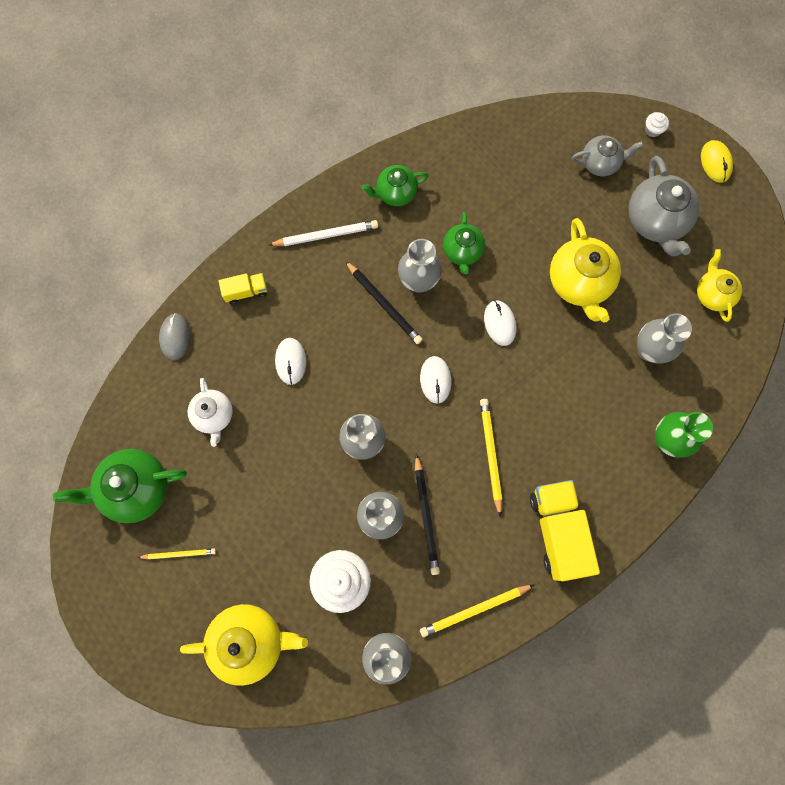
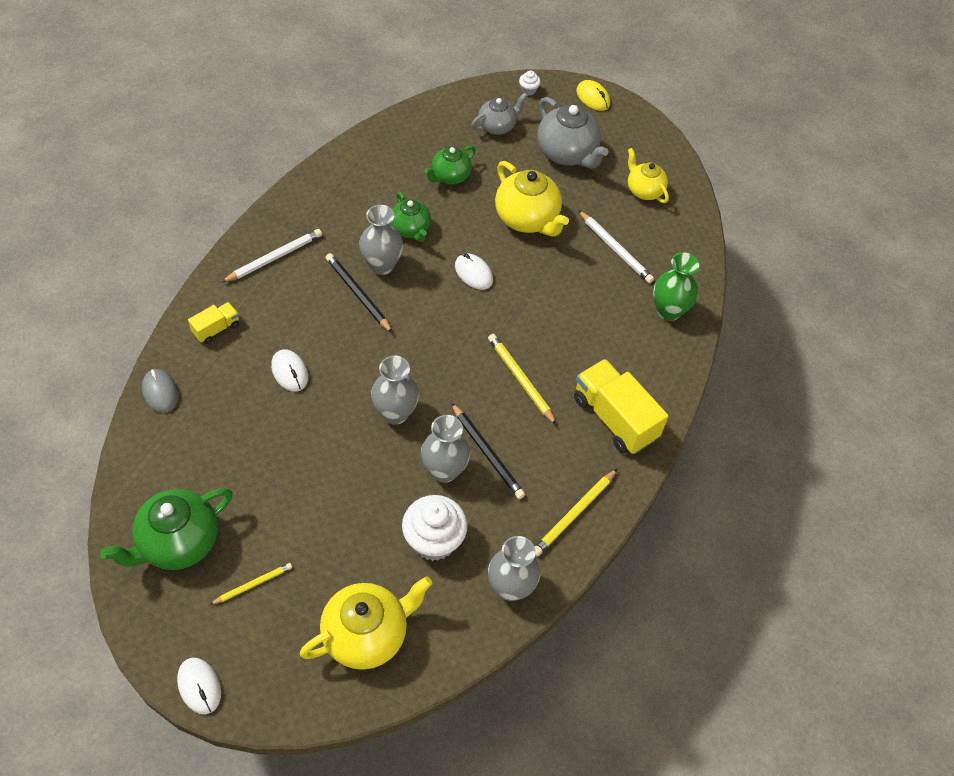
camera: 30 degrees left, 20 degrees down
(214, 415) = (232, 446): white teapot -> none
(384, 304) = (358, 294): black pencil -> black pencil turned 150 degrees counterclockwise
(395, 193) = (325, 204): green teapot -> green teapot (450, 176)
(435, 380) = (438, 338): white mouse -> white mouse (199, 686)
(649, 350) = (615, 249): grey vase -> white pencil

